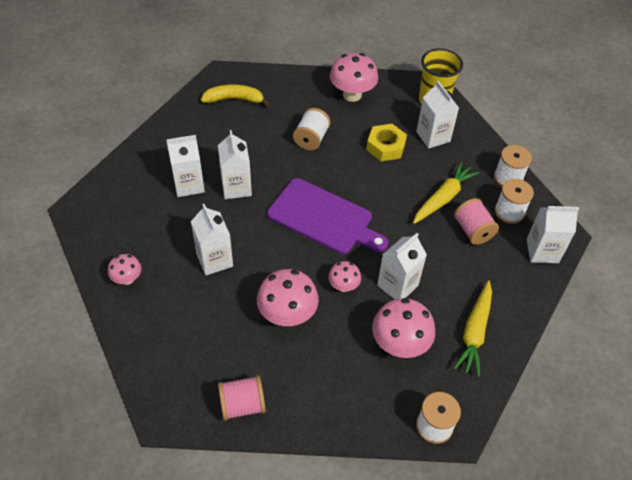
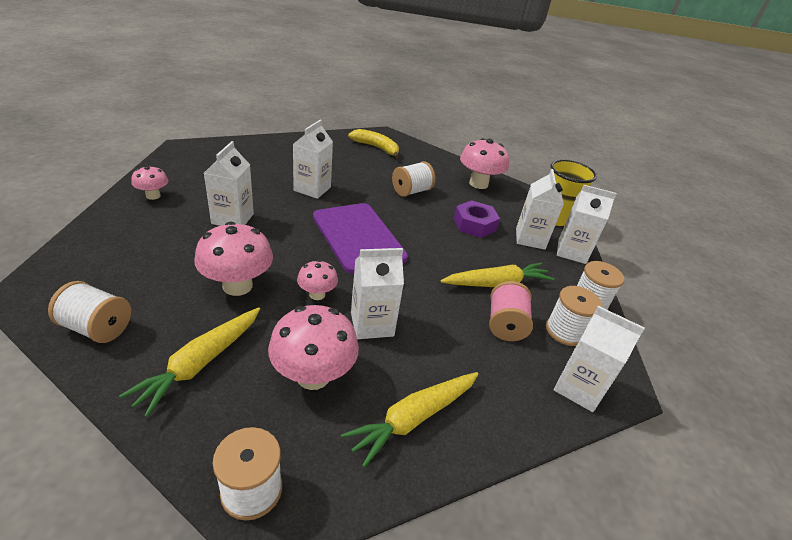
camera: 30 degrees right, 15 degrees down
(189, 185) = (278, 171): white carton -> white carton (571, 252)
(242, 405) = (97, 328): pink spool -> white spool
(331, 382) = (201, 363): none -> yellow carrot
(385, 147) = (474, 224): yellow nut -> purple nut

